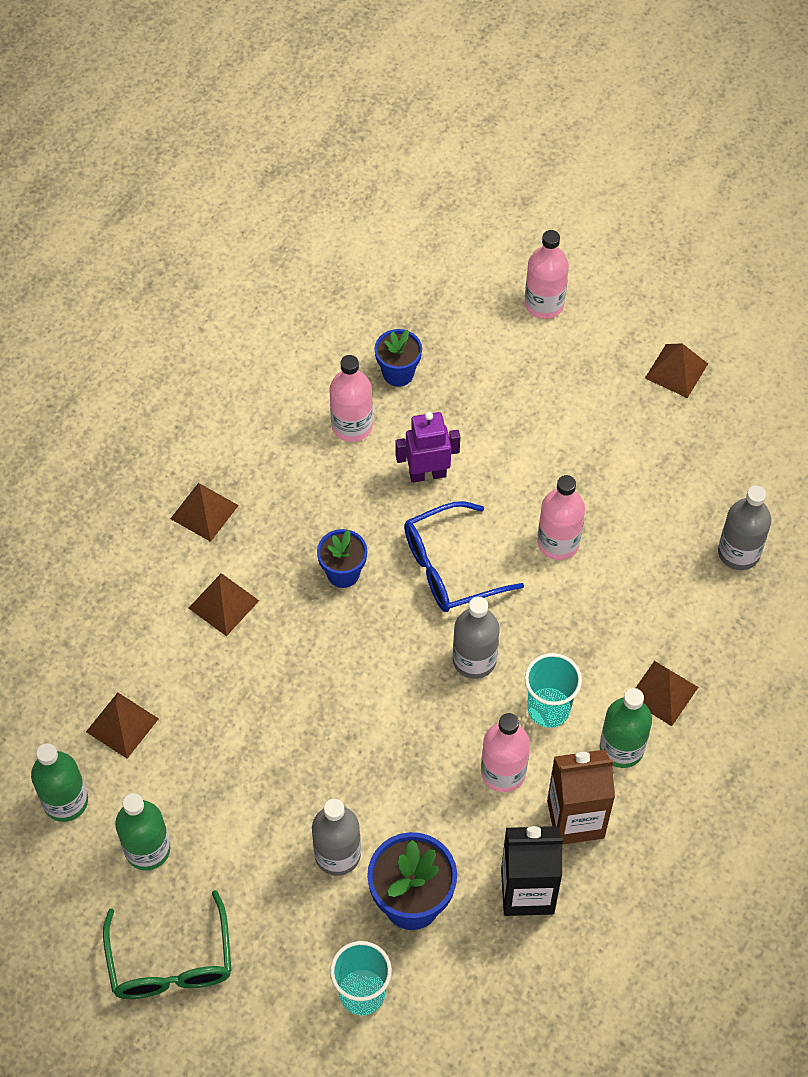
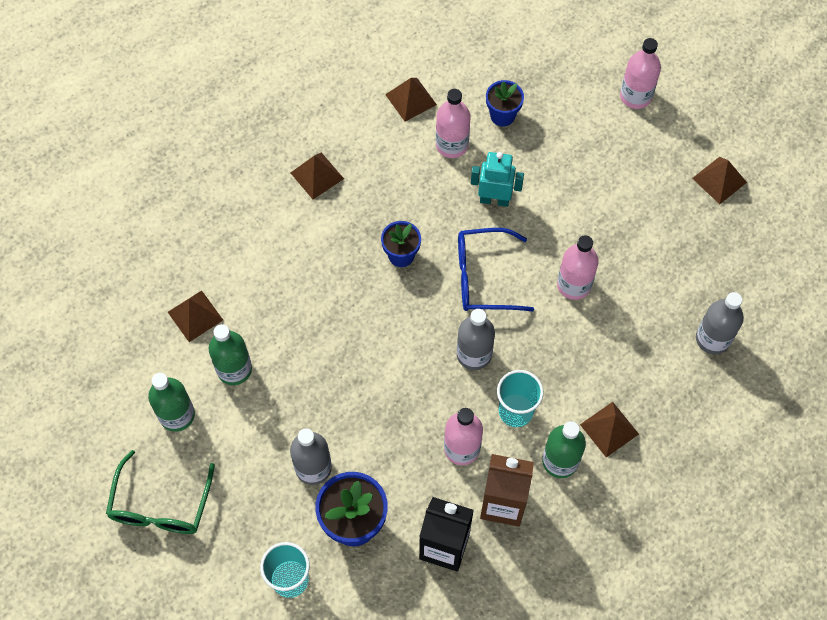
camera: 20 degrees right, 5 degrees up
(65, 801) = (133, 359): green bottle -> green bottle (234, 369)
(223, 604) = (303, 250): brown pyramid -> brown pyramid (410, 99)
(427, 474) = (494, 200): purple robot -> turquoise robot

